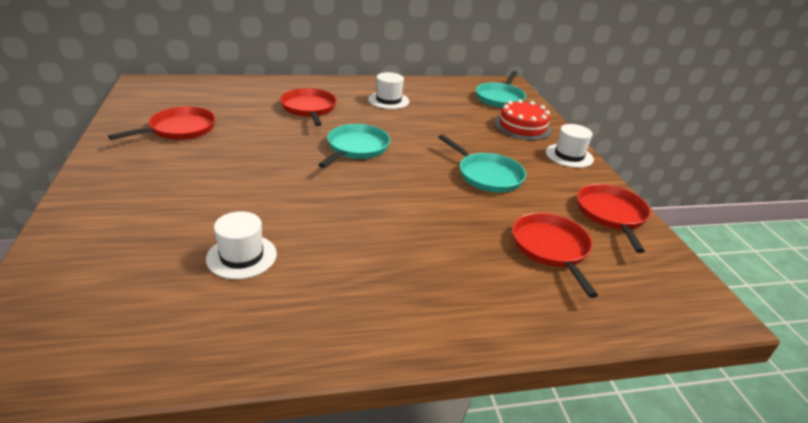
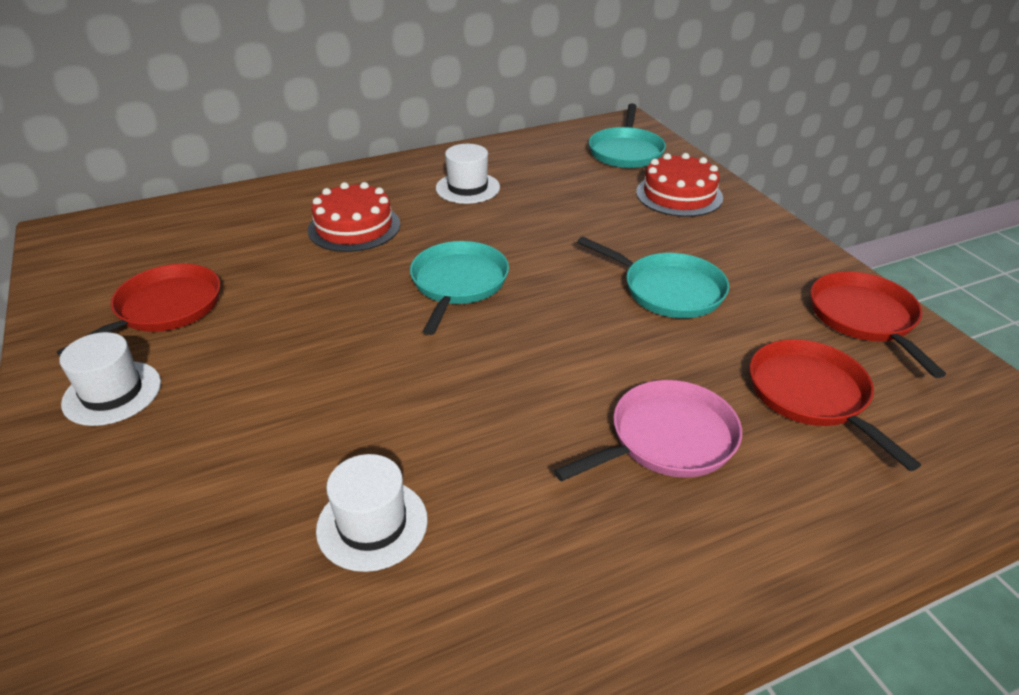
camera: 10 degrees left, 5 degrees up
(309, 108) = (354, 227): red pan -> red cake
(443, 252) = (667, 439): none -> pink pan
(569, 156) = (764, 231): white hat -> white hat (112, 393)

